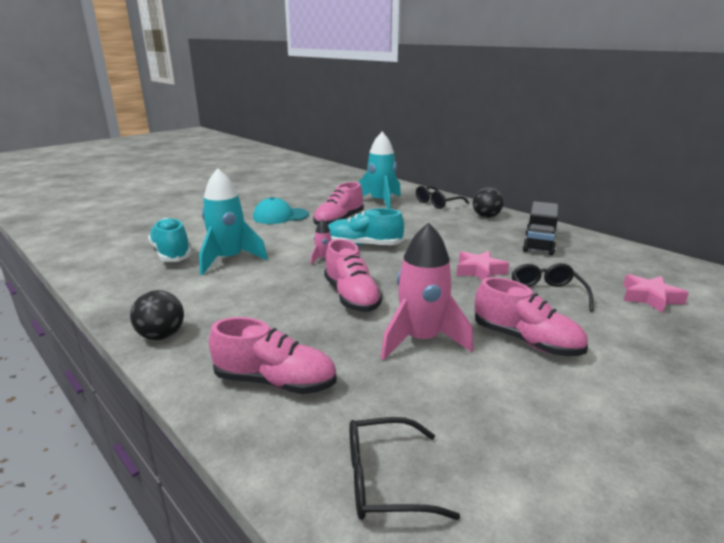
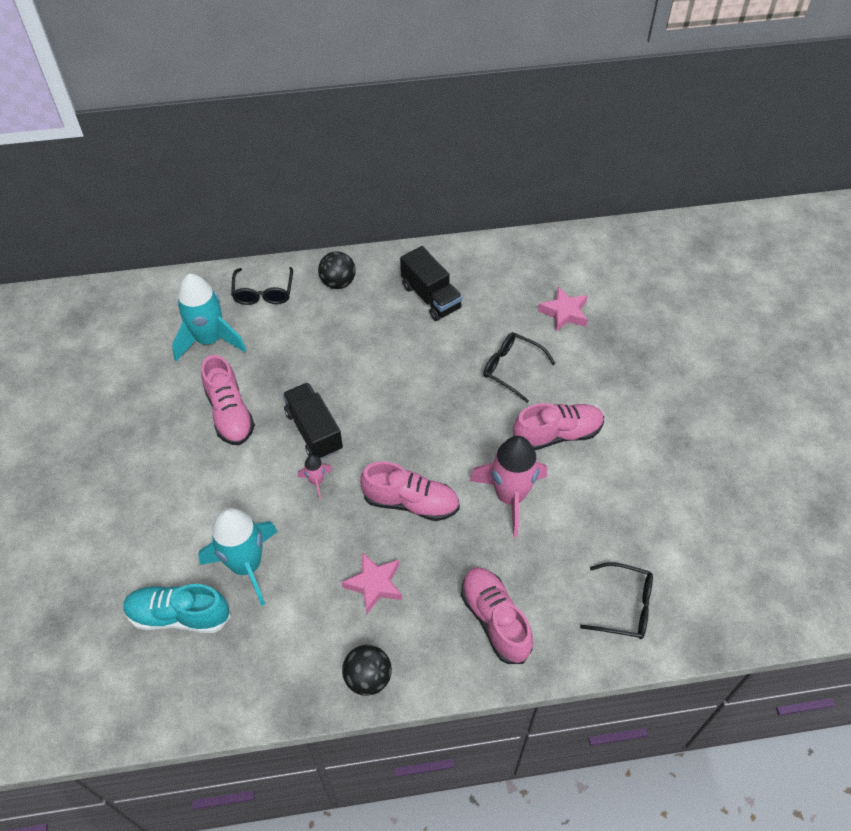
camera: 55 degrees left, 30 degrees up
(275, 382) = (495, 619): pink shoe -> pink shoe turned 75 degrees counterclockwise
(280, 216) = (159, 460): turquoise cap -> none
(363, 245) = (314, 431): turquoise shoe -> black truck
(384, 480) = (624, 606): black glasses -> black glasses turned 105 degrees counterclockwise
(479, 271) = (441, 380): pink star -> pink star (374, 584)

